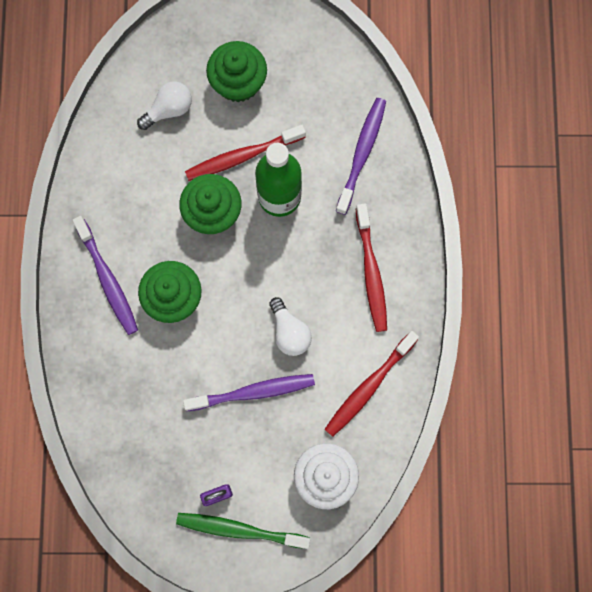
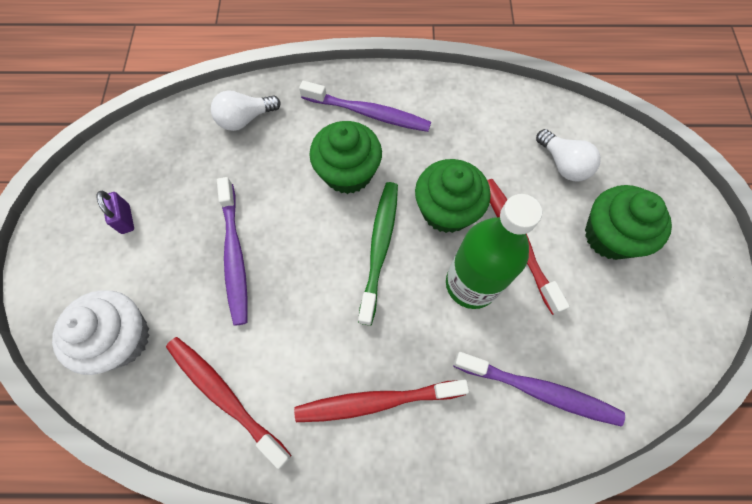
camera: 90 degrees right, 10 degrees down
(108, 279) = (368, 113): purple toothbrush -> purple toothbrush turned 135 degrees counterclockwise
(239, 530) = (82, 242): green toothbrush -> green toothbrush (379, 248)
(289, 332) = (302, 296): white light bulb -> white light bulb (245, 119)

